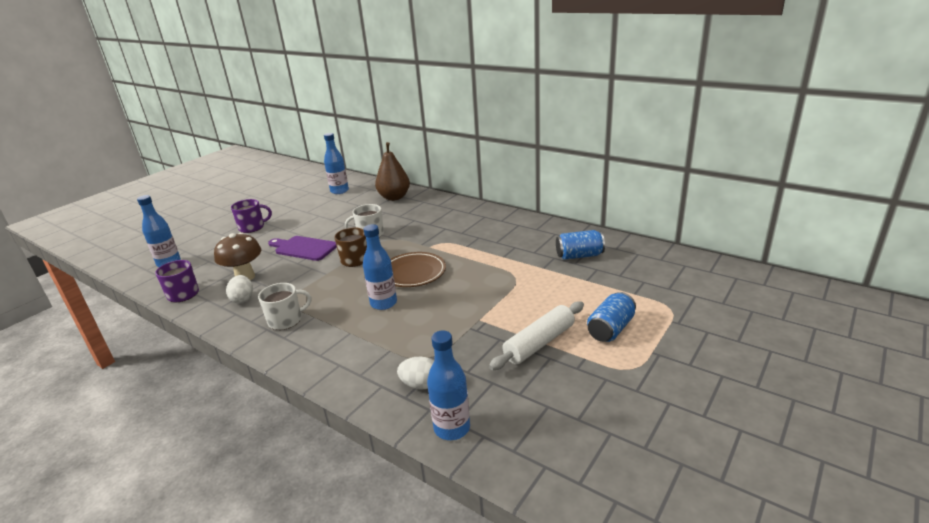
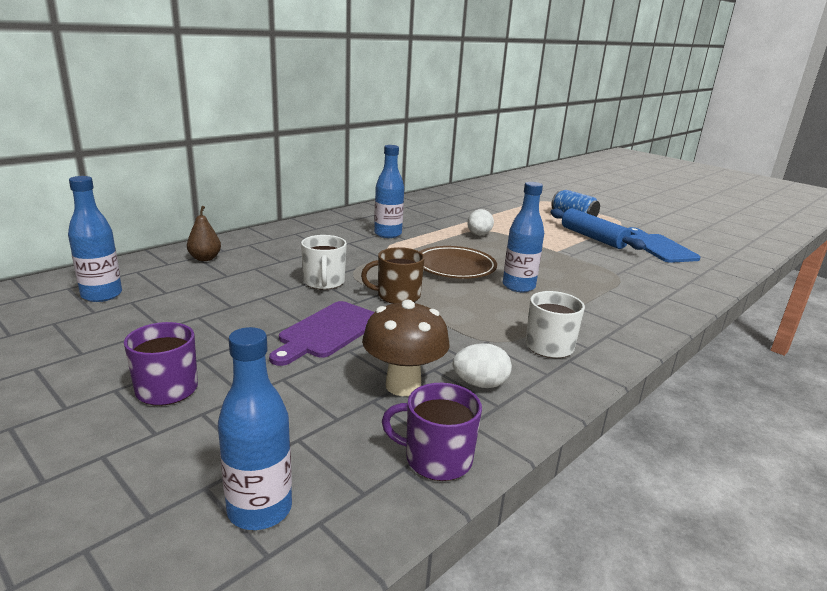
camera: 85 degrees left, 5 degrees down
(394, 197) = (205, 258): brown pear -> brown pear, size x0.57
(420, 385) = (659, 281): white egg -> white egg (478, 235)
(452, 428) = (708, 276): blue bottle -> blue bottle (388, 234)
(538, 396) = (659, 247): none -> blue cutting board
(539, 343) = (592, 238): white rolling pin -> blue rolling pin
(579, 255) = (456, 207): blue can -> none

